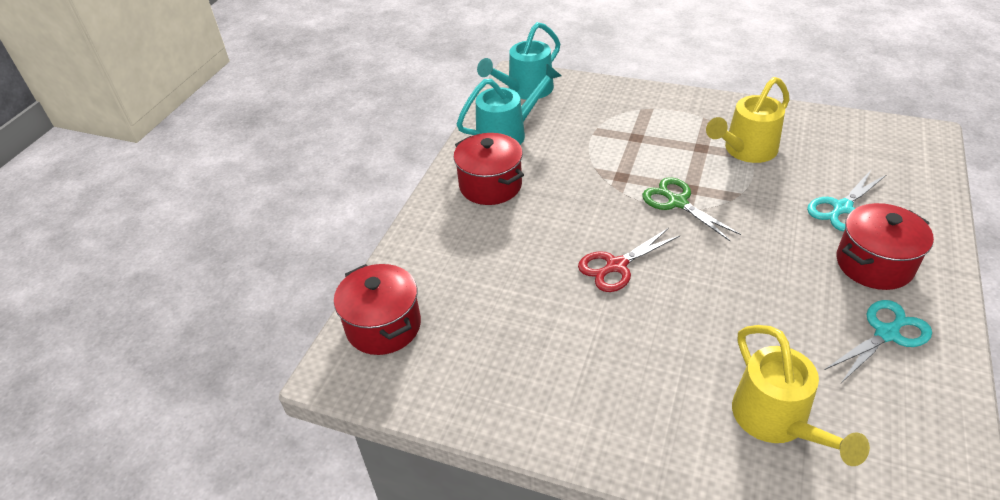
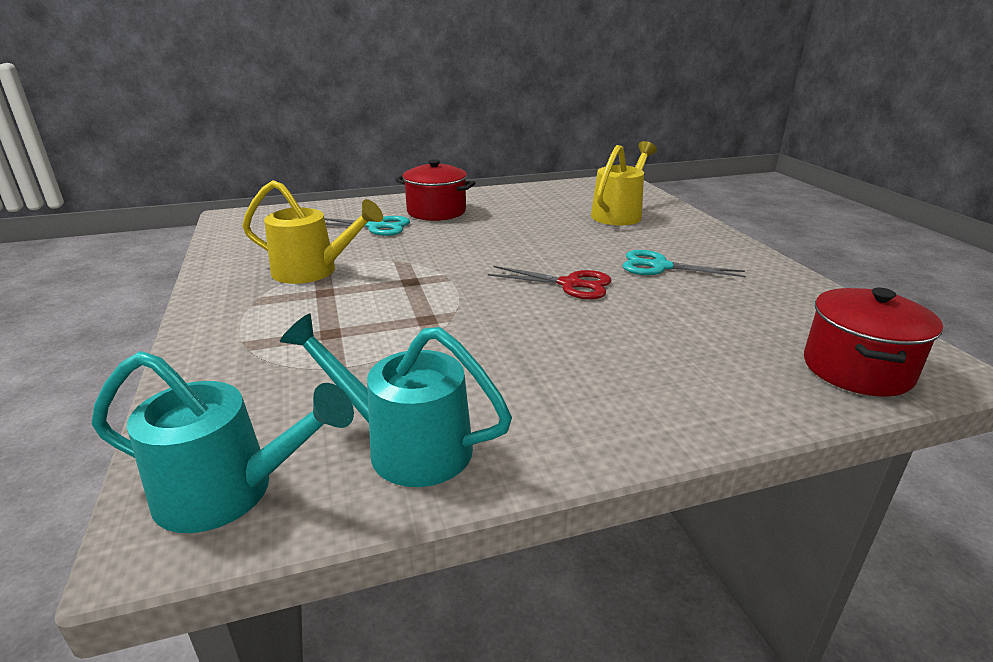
camera: 130 degrees left, 15 degrees down
(490, 185) = (552, 403): red pot -> none
(677, 202) = (441, 281): green scissors -> none
(886, 334) = (502, 202): turquoise scissors -> turquoise scissors (660, 266)

